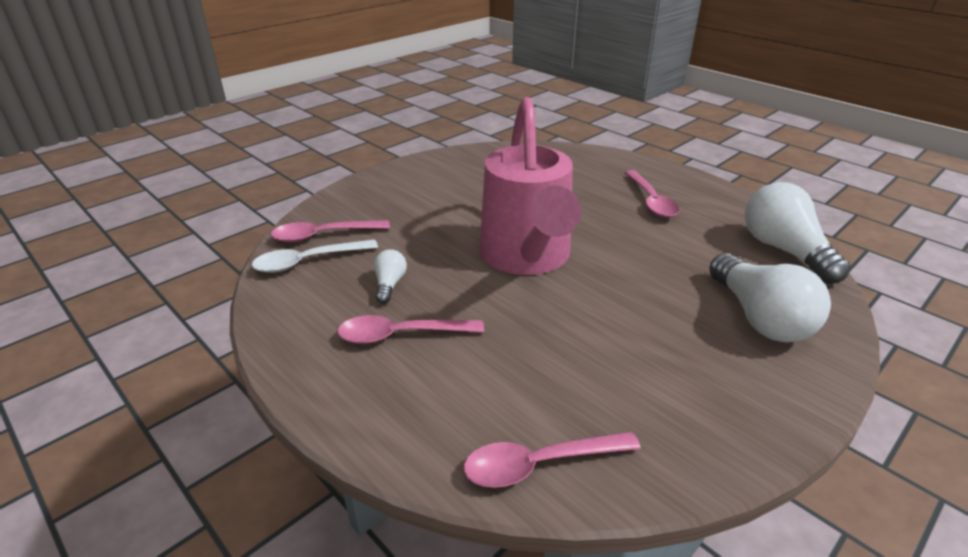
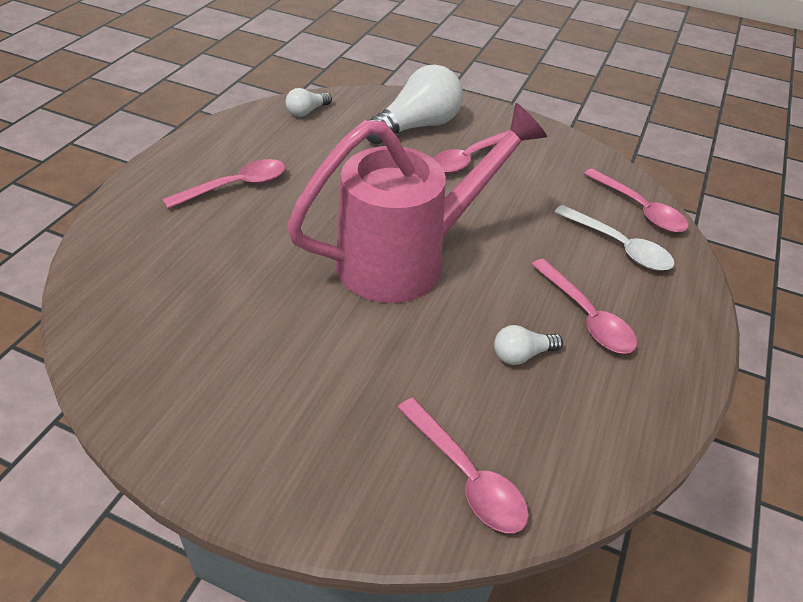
camera: 115 degrees left, 10 degrees up
(308, 261) = (533, 459): white spoon -> white spoon (618, 246)
(684, 339) = (468, 158): none -> pink spoon
(784, 250) = (307, 112): white light bulb -> white light bulb, size x0.48

